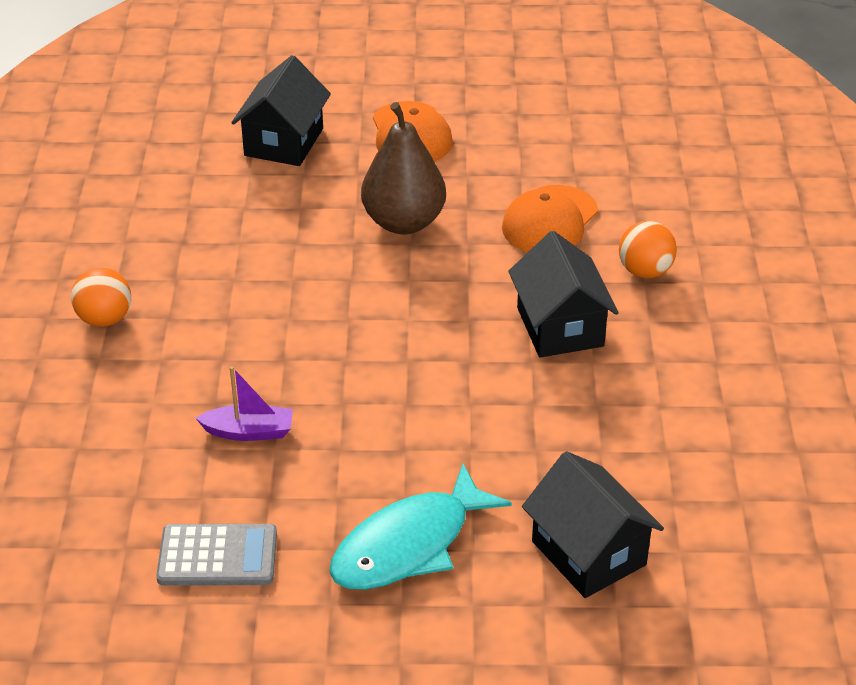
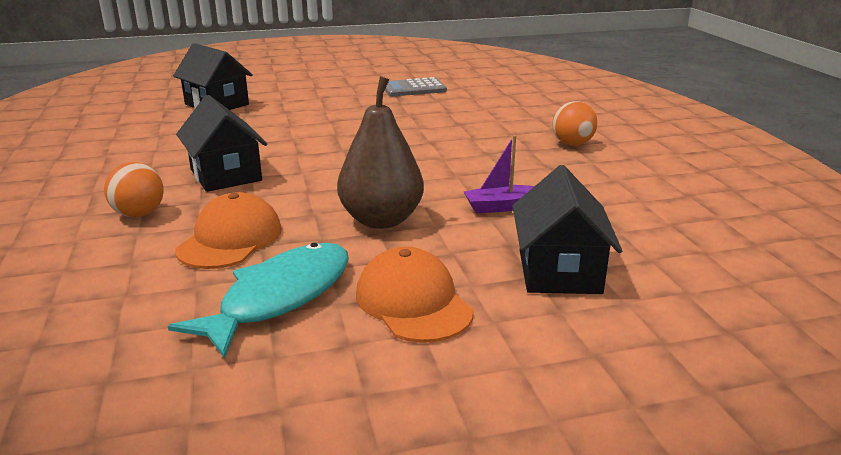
camera: 165 degrees right, 15 degrees down
(249, 432) = (429, 117): purple boat -> purple boat (501, 207)
(409, 545) = (316, 98): turquoise fish -> turquoise fish (280, 297)

